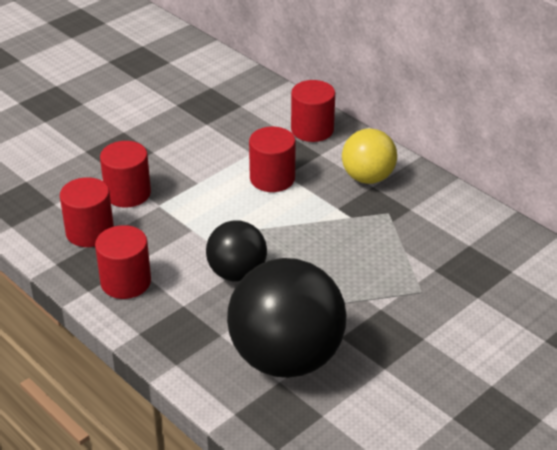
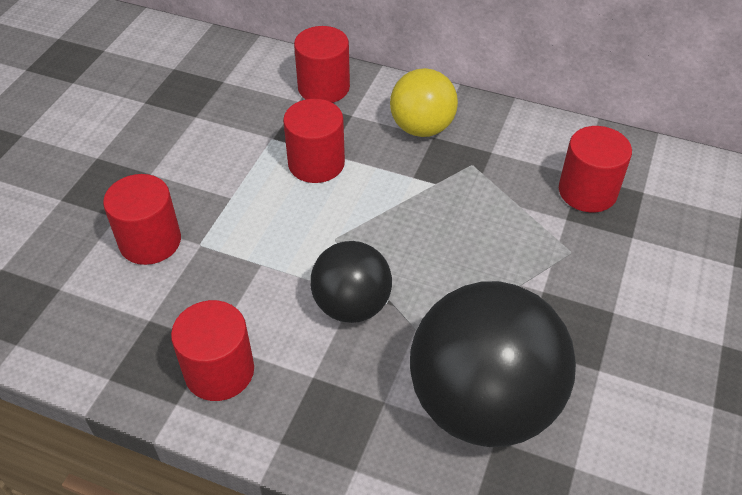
camera: 25 degrees left, 10 degrees up
(90, 232) = (130, 314): red cylinder -> red cylinder (587, 191)

